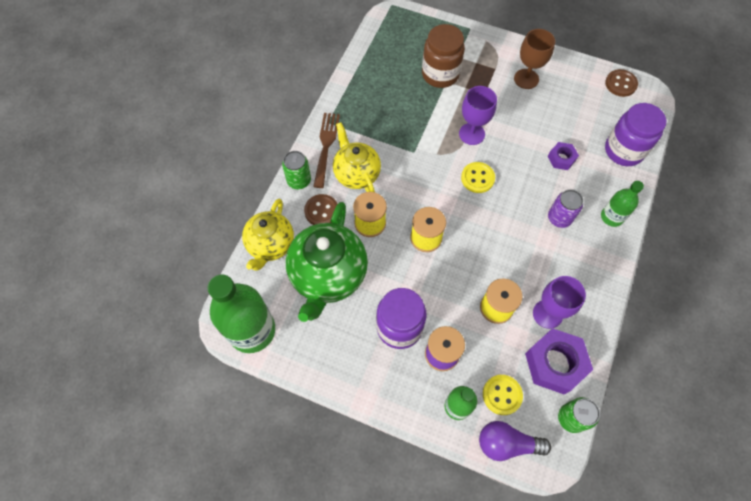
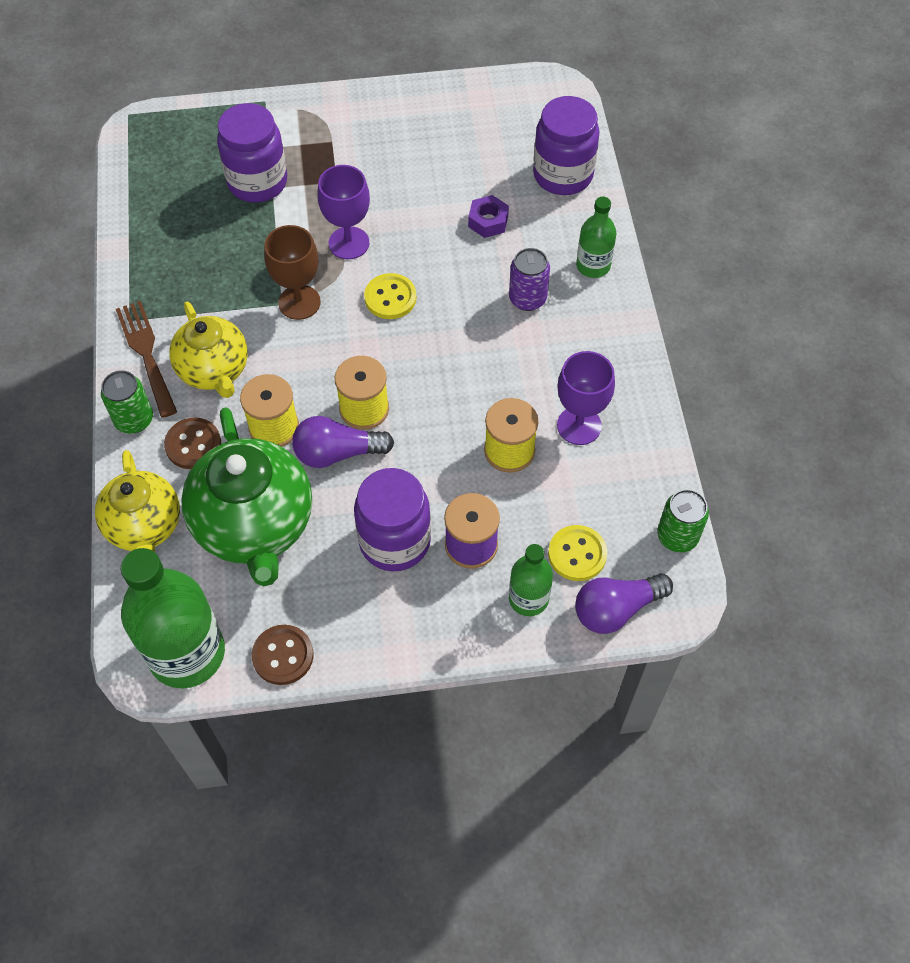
camera: 30 degrees left, 5 degrees down
(356, 174) = (214, 371): yellow teapot -> yellow teapot turned 150 degrees counterclockwise
(396, 256) = (337, 453): none -> purple light bulb
(440, 74) = (257, 182): brown jar -> purple jar
(526, 79) = (382, 137): brown goblet -> brown goblet (299, 302)
(554, 364) = (621, 481): purple nut -> none
(620, 84) = (512, 90): brown button -> brown button (283, 656)

